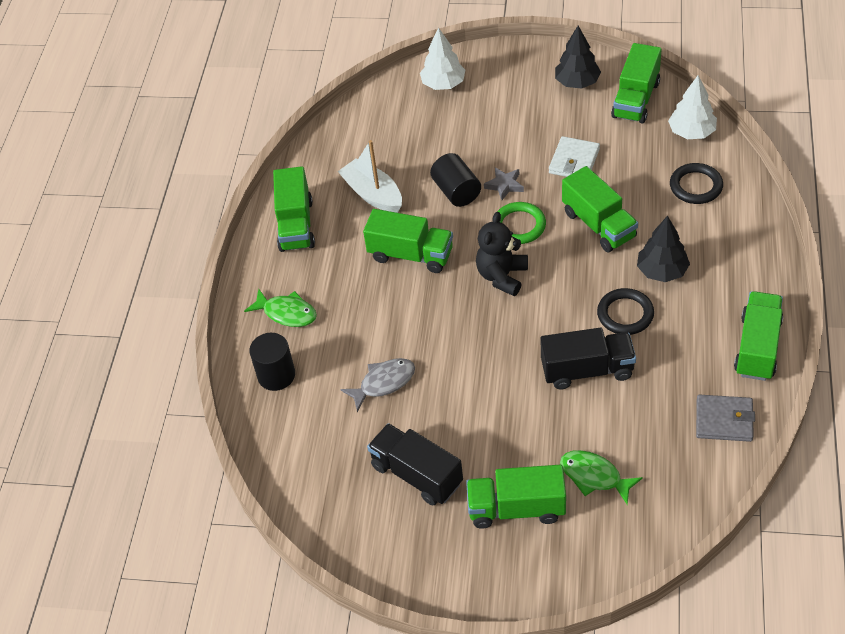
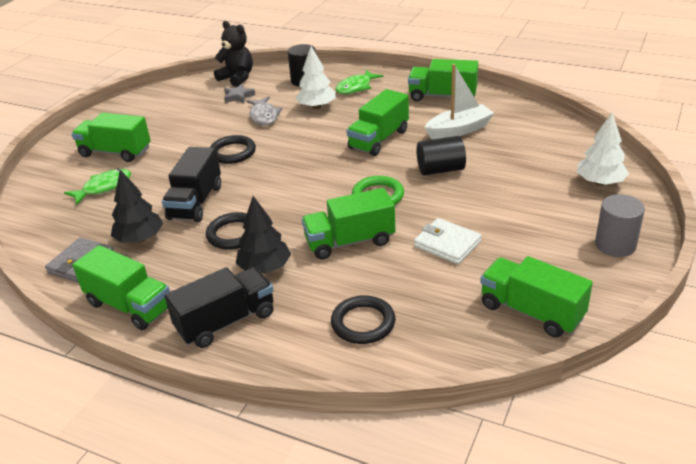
camera: 105 degrees right, 15 degrees down
(417, 475) = (180, 120): black truck -> black truck (226, 322)
(478, 379) = (233, 152): none -> black ring
(502, 276) = (325, 178): black teddy bear -> black teddy bear (237, 78)
(504, 185) = (434, 196): grey star -> grey star (238, 96)
(516, 508) = (115, 152): green truck -> green truck turned 90 degrees counterclockwise
(533, 67) = (615, 245): none -> grey cylinder
(577, 82) = (578, 271): black tree -> black tree (140, 239)
(691, 132) = (453, 344): white tree -> white tree (316, 107)

